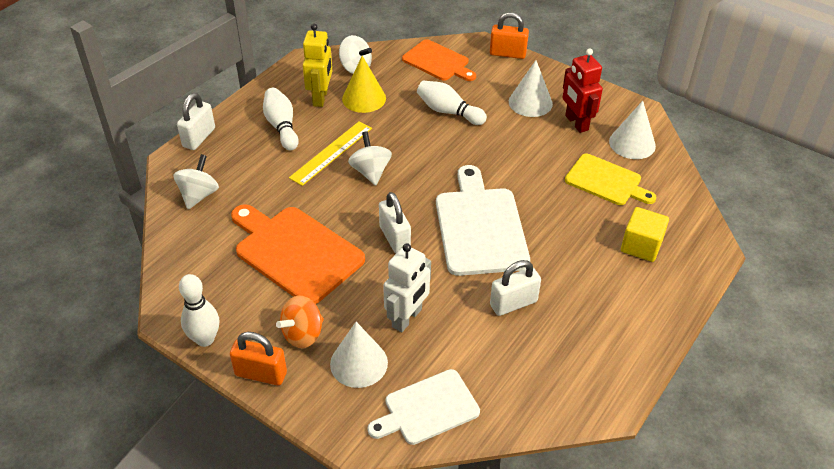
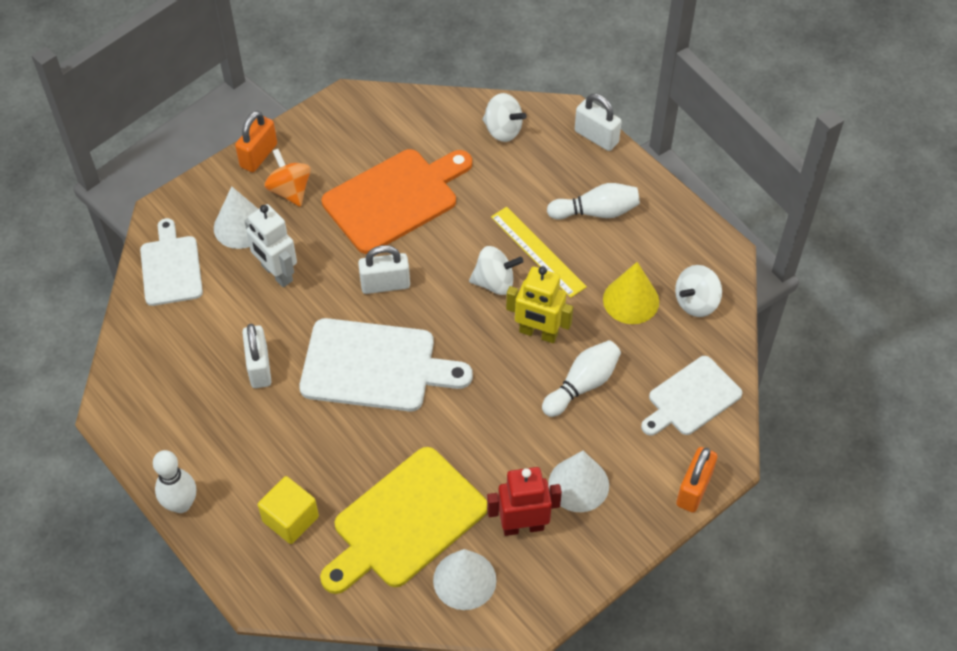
camera: 105 degrees right, 10 degrees up
(205, 339) = (312, 121): white bowling pin -> white bowling pin (181, 504)
(321, 98) = (642, 257): yellow robot -> yellow robot (538, 333)
(438, 62) = (691, 398): orange cutting board -> white cutting board
(606, 181) = (405, 522): yellow cutting board -> yellow cutting board, size x1.57

